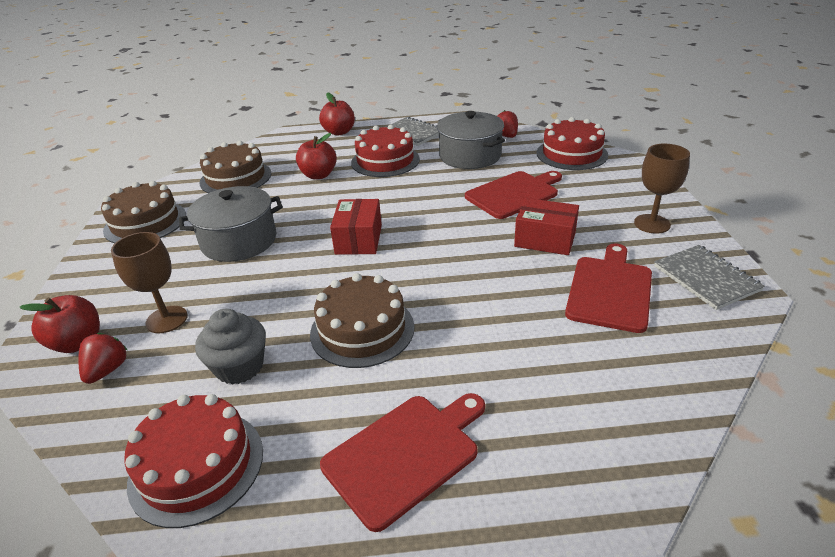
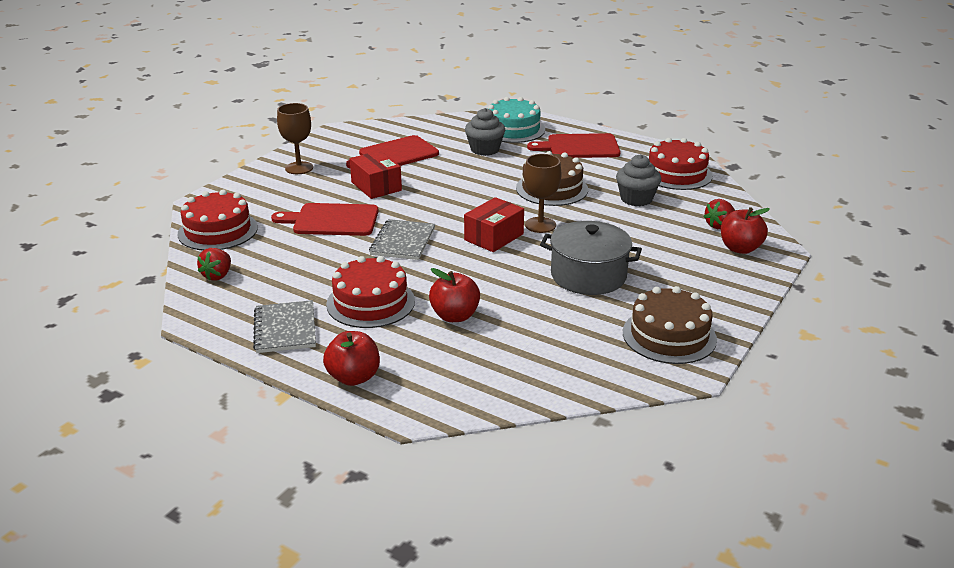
camera: 145 degrees left, 5 degrees down
(166, 319) = (673, 239): brown goblet -> brown goblet (540, 225)
(236, 178) = (542, 356): brown cake -> none
(470, 156) = (292, 269): grey pot -> none
(529, 361) = (485, 149): none -> grey cupcake
(560, 442) = (513, 129): none -> turquoise cake
(706, 278) = (340, 140): grey notebook -> grey notebook (403, 241)

